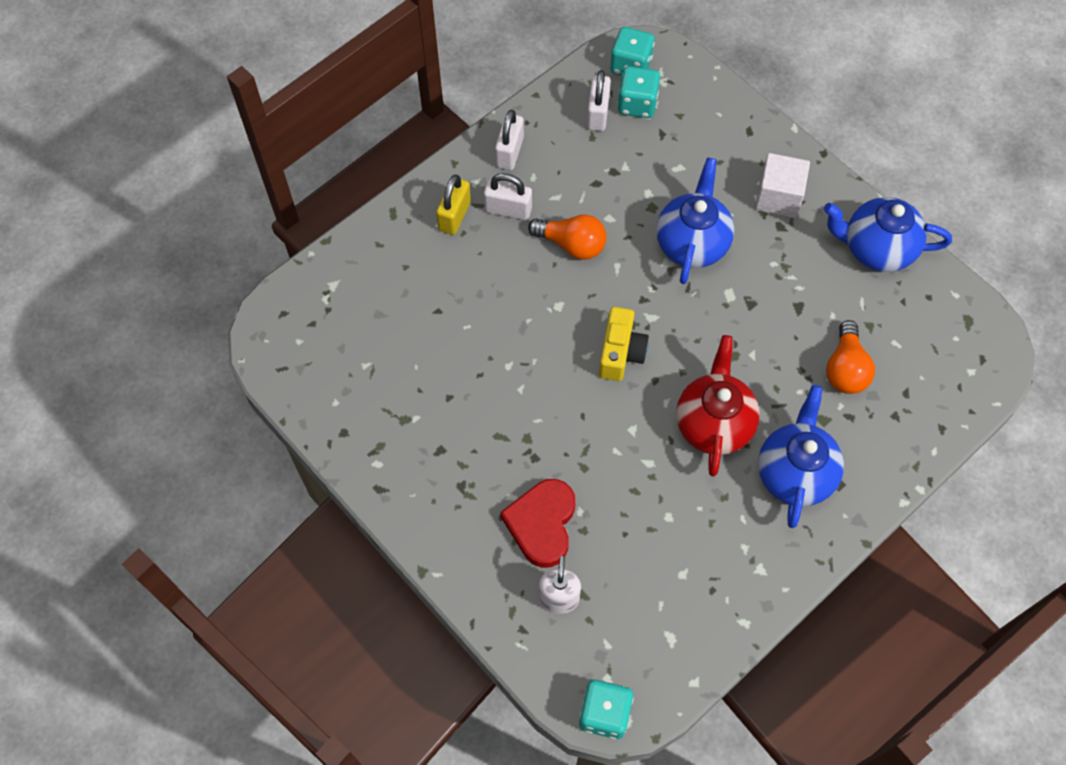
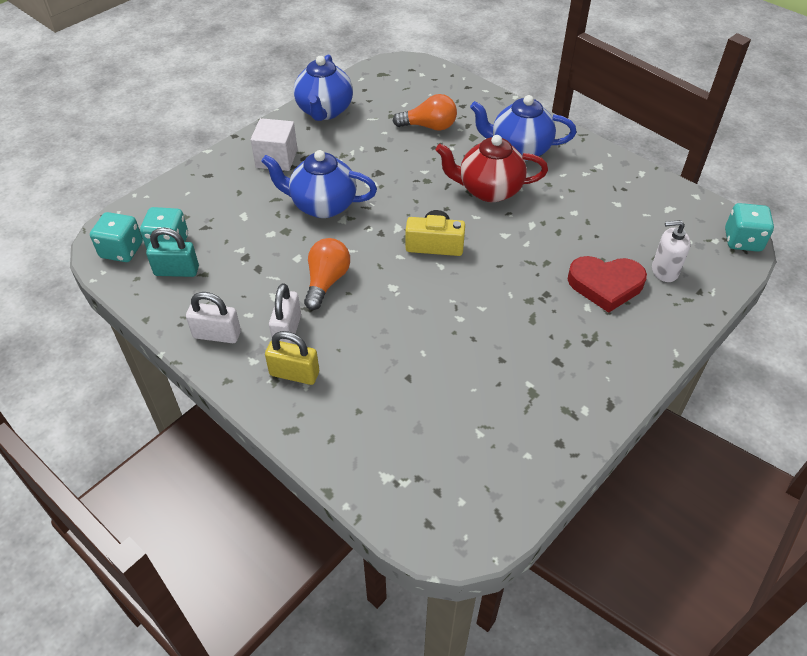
camera: 95 degrees left, 15 degrees down
(598, 114) = (177, 271): white padlock -> turquoise padlock

